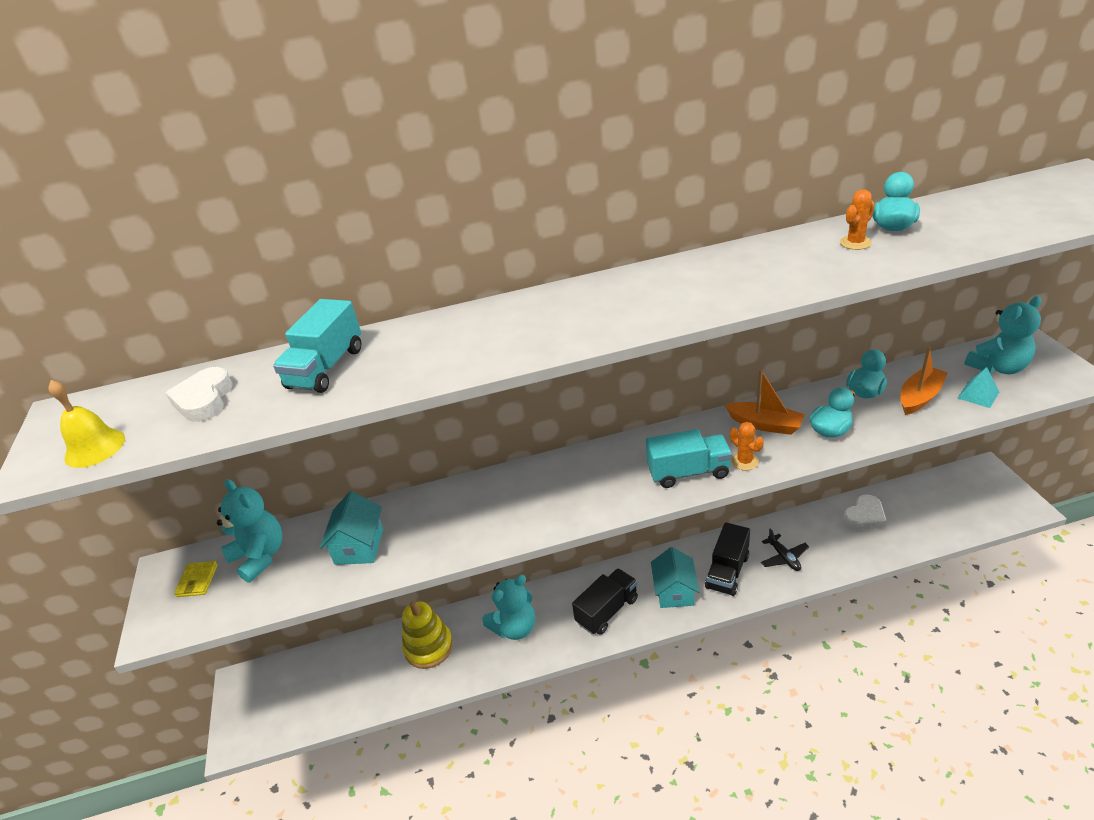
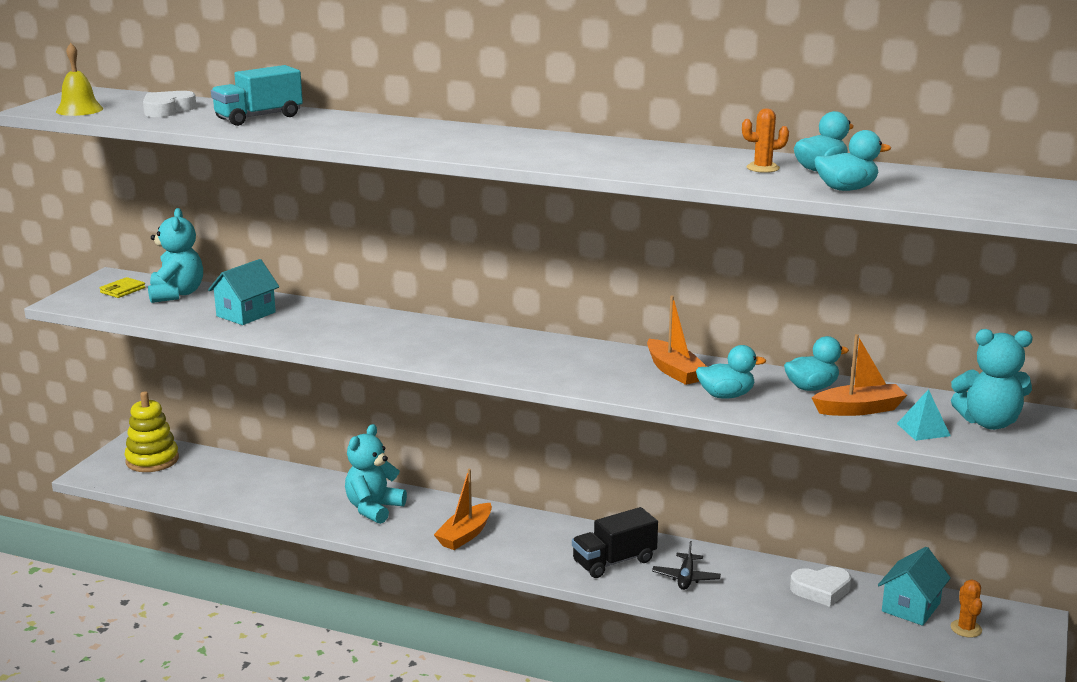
camera: 30 degrees right, 15 degrees down
(428, 647) = (291, 488): yellow stacking toy -> yellow stacking toy (152, 460)
(515, 627) = (374, 509): turquoise teddy bear -> turquoise teddy bear turned 120 degrees clockwise
(607, 611) = (465, 535): black truck -> orange boat
(674, 591) = (544, 551): turquoise house -> turquoise house (911, 607)
(688, 472) = (553, 371): turquoise truck -> none
(745, 461) = (612, 383): orange cactus -> orange cactus (966, 629)
(955, 241) = (846, 189): none -> turquoise duck

